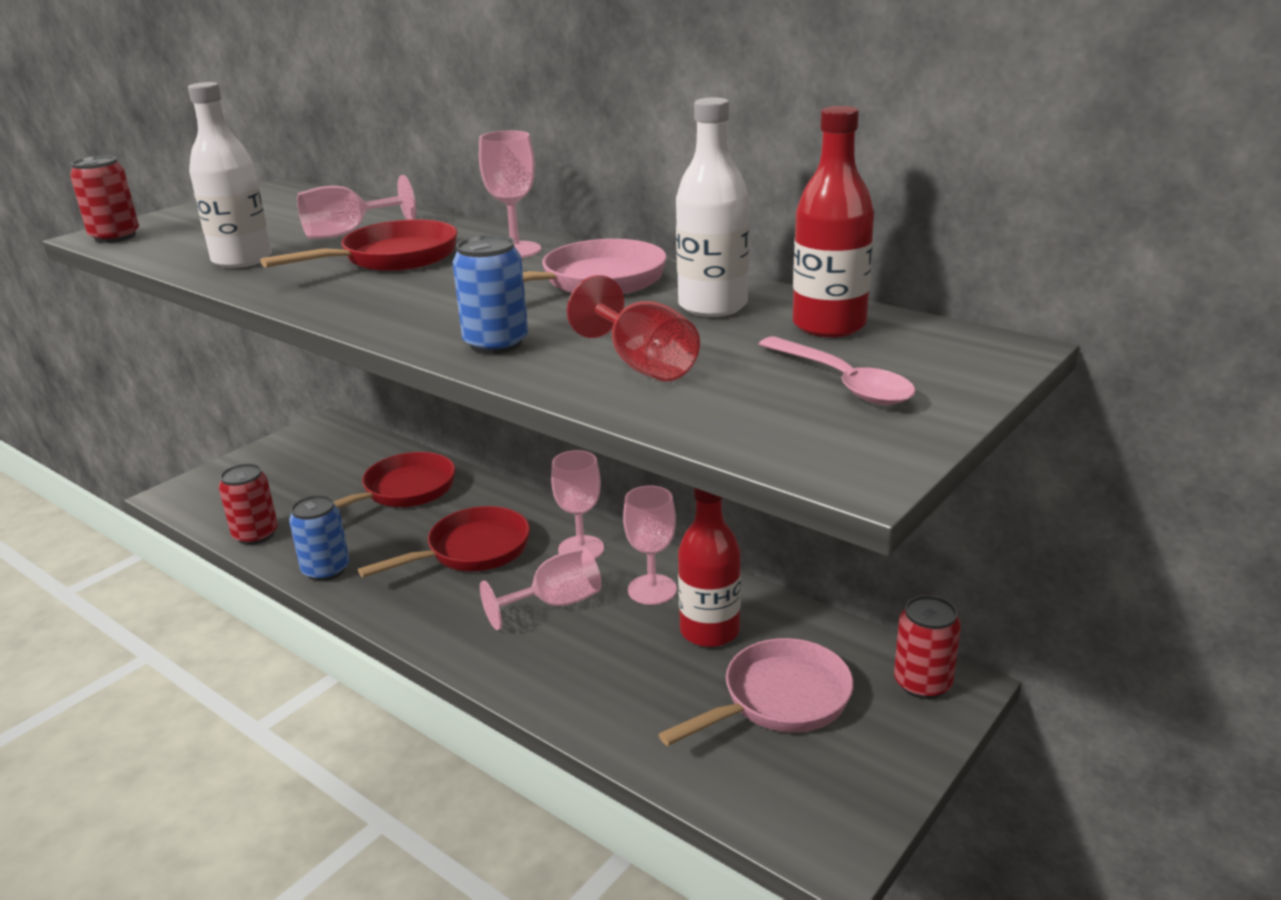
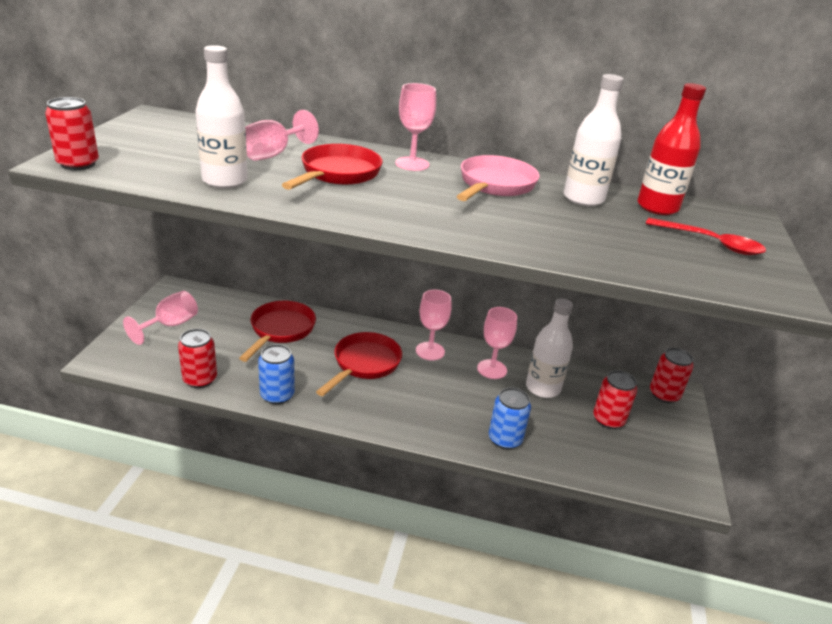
camera: 30 degrees left, 5 degrees up
(496, 344) = (501, 235): blue can -> blue can (505, 439)
(555, 603) = (445, 389): pink goblet -> pink goblet (170, 325)
(642, 364) = (602, 242): red goblet -> none
(709, 631) = (542, 388): red bottle -> white bottle
(779, 700) = (608, 420): pink pan -> red can
(842, 382) = (711, 243): pink spoon -> red spoon

